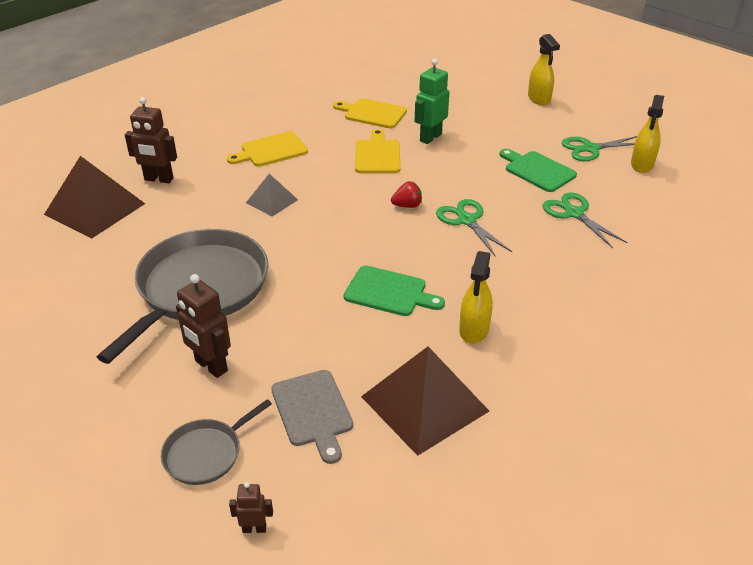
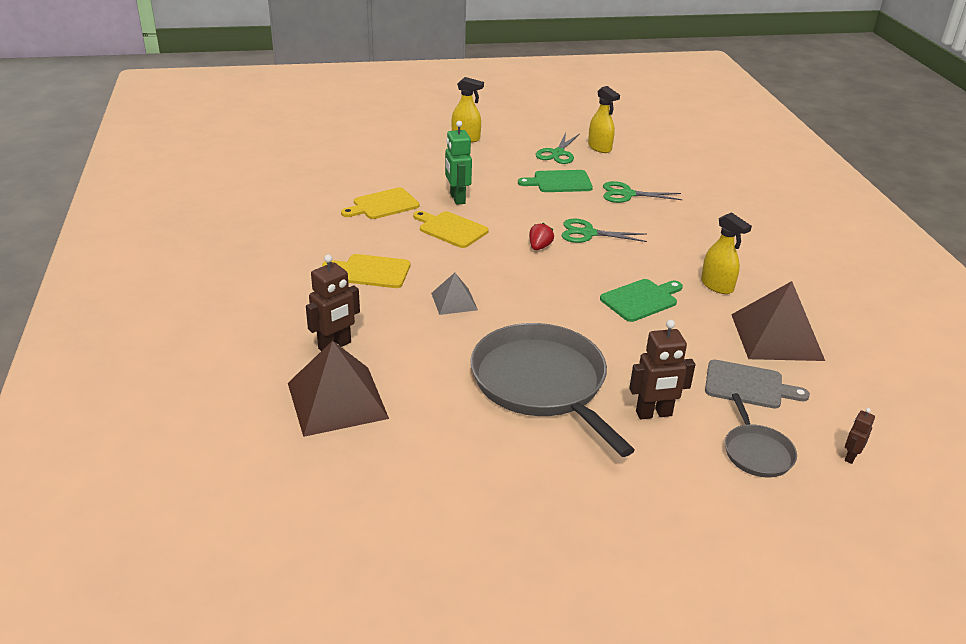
camera: 55 degrees left, 5 degrees down
(271, 150) = (371, 271): yellow cutting board -> yellow cutting board turned 90 degrees clockwise

